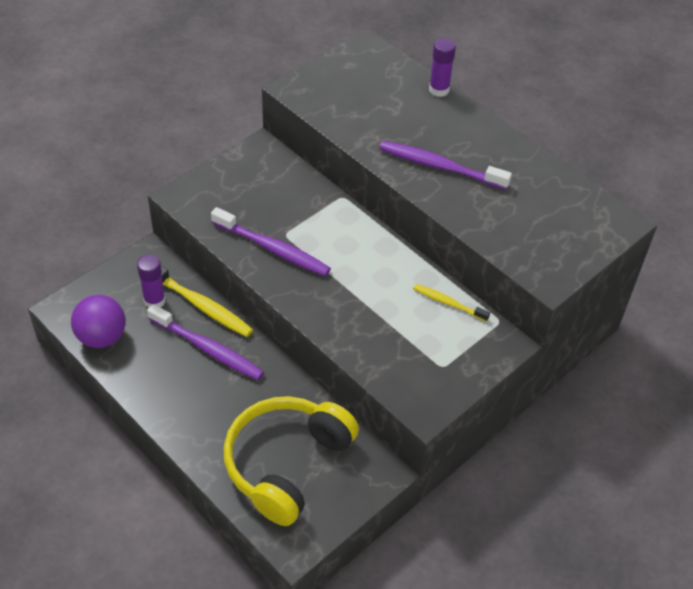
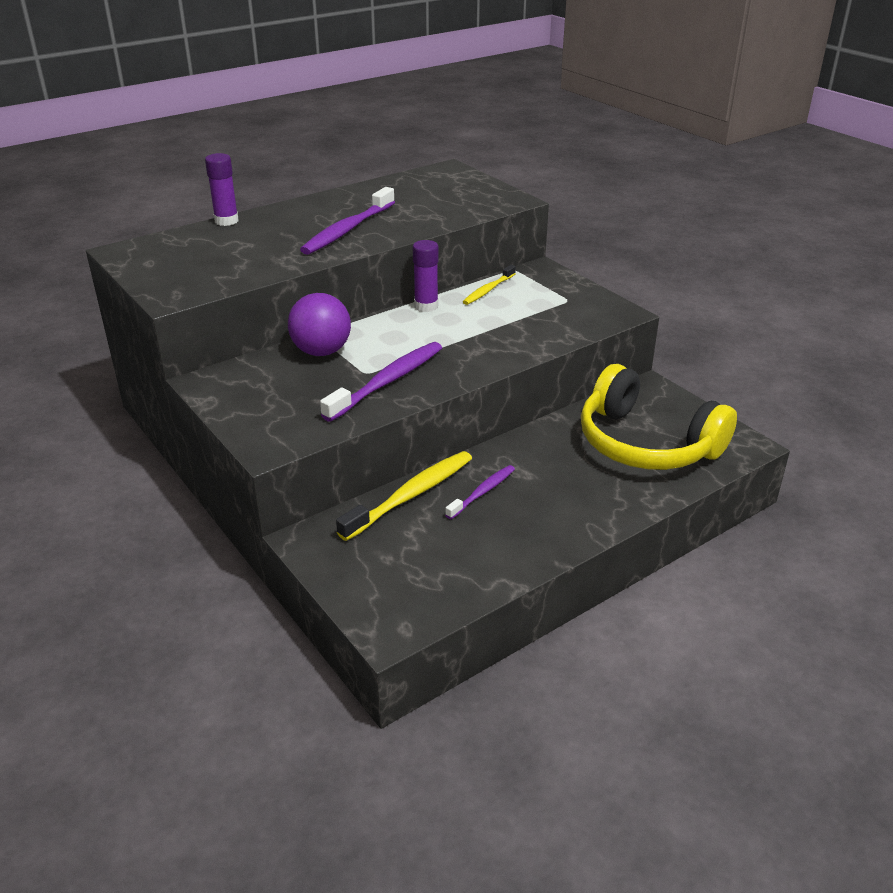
camera: 80 degrees left, 15 degrees down
(102, 337) = (450, 586): purple ball -> purple ball (321, 351)
(154, 301) = (394, 536): purple glue stick -> purple glue stick (426, 306)
(208, 349) = (482, 492): purple toothbrush -> purple toothbrush, size x0.58

